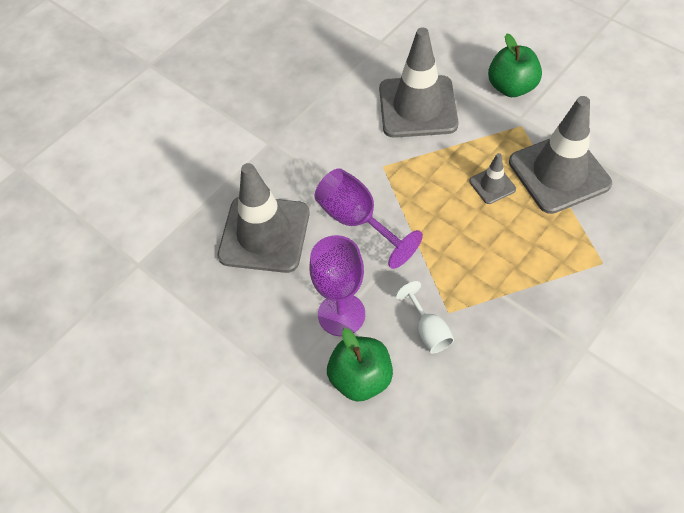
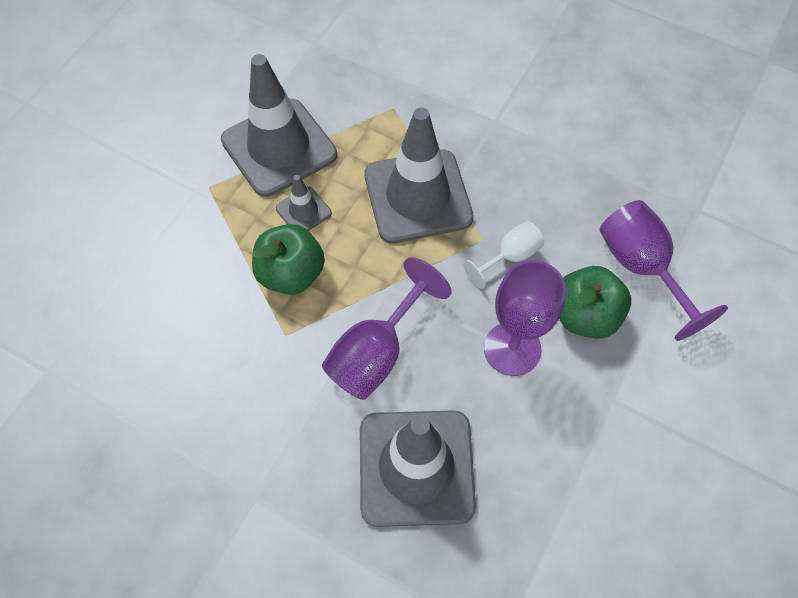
camera: 105 degrees left, 5 degrees up
(399, 442) = (641, 268): none -> purple goblet
(418, 107) = (179, 305): grey traffic cone -> grey traffic cone (417, 196)
(511, 87) = (144, 201): green apple -> green apple (291, 274)

